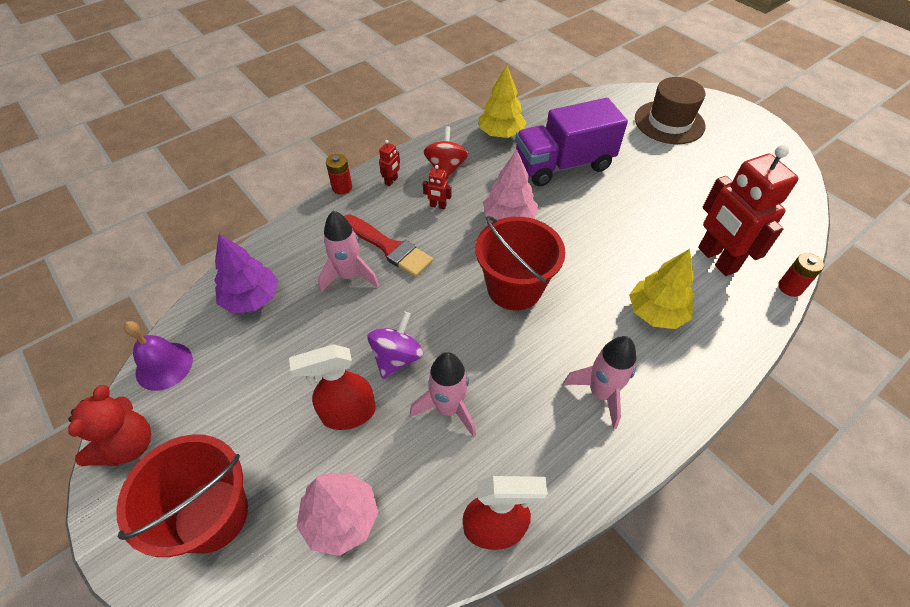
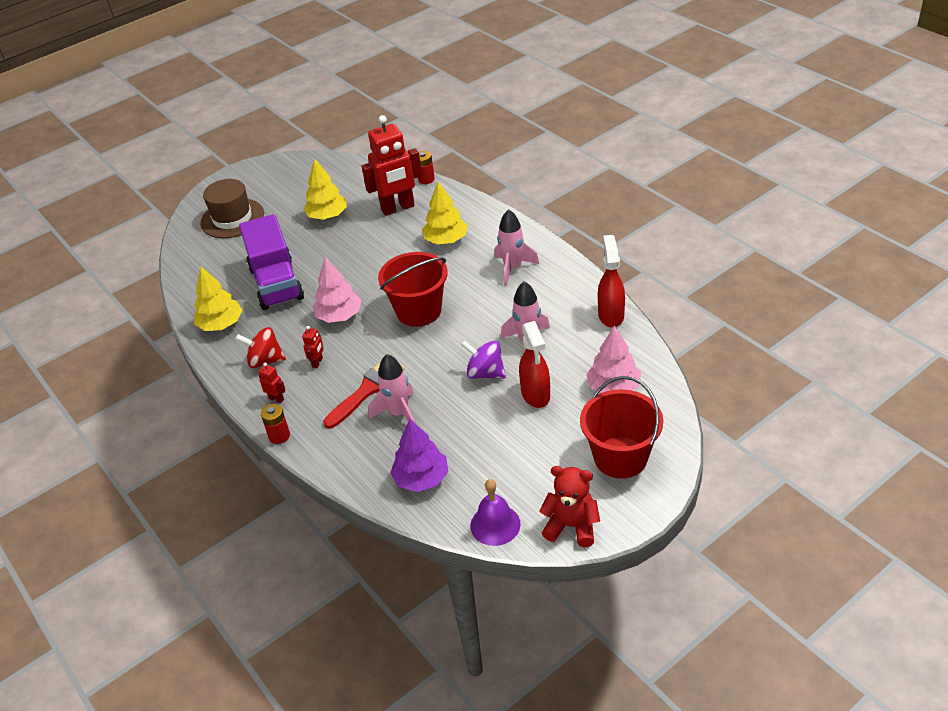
camera: 85 degrees left, 10 degrees down
(687, 195) = (327, 216): none -> yellow tree

